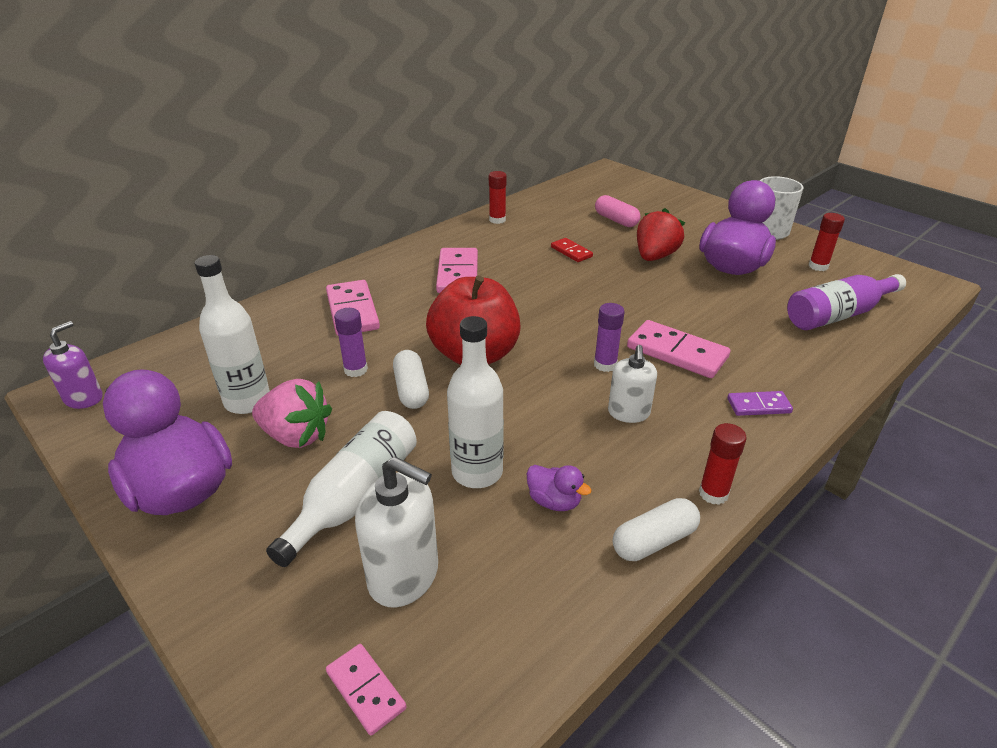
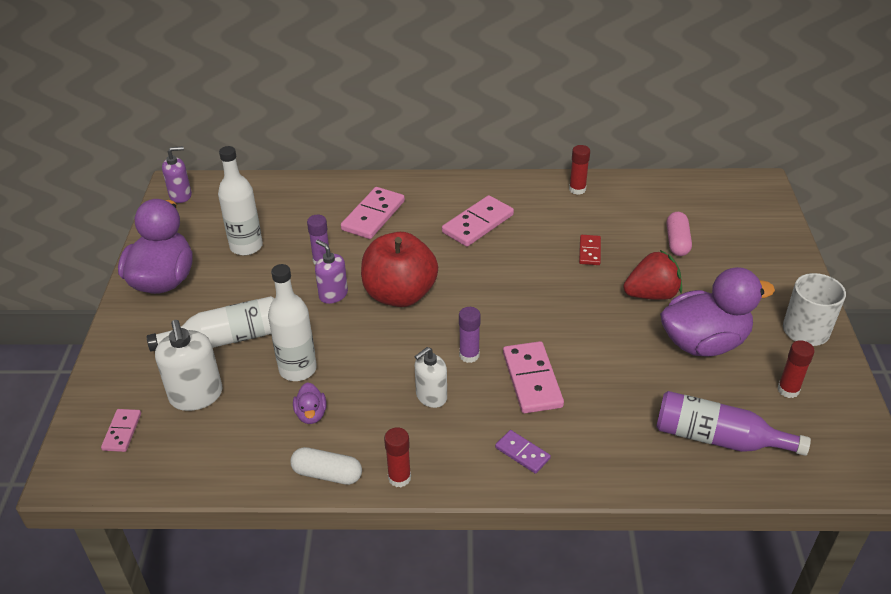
camera: 45 degrees right, 5 degrees up
(296, 436) = (243, 284): pink strawberry -> none
(411, 390) = (333, 294): white capsule -> purple soap dispenser

